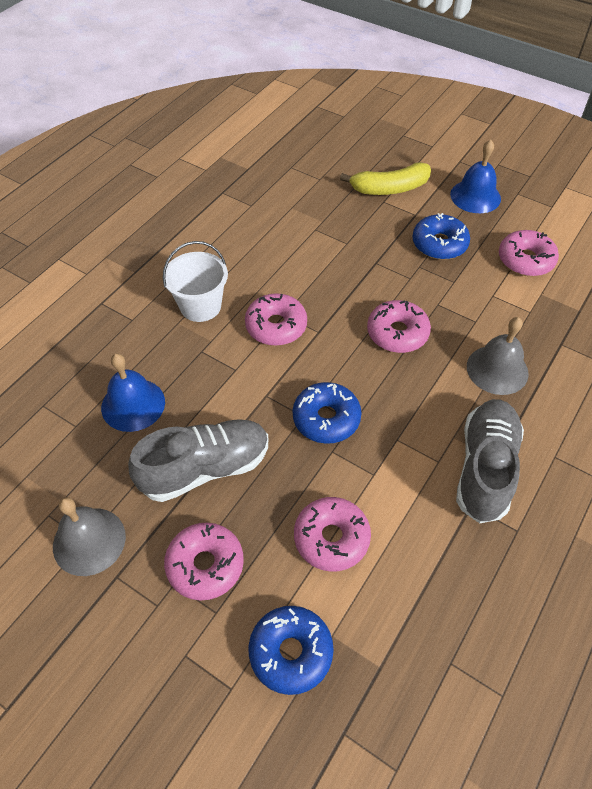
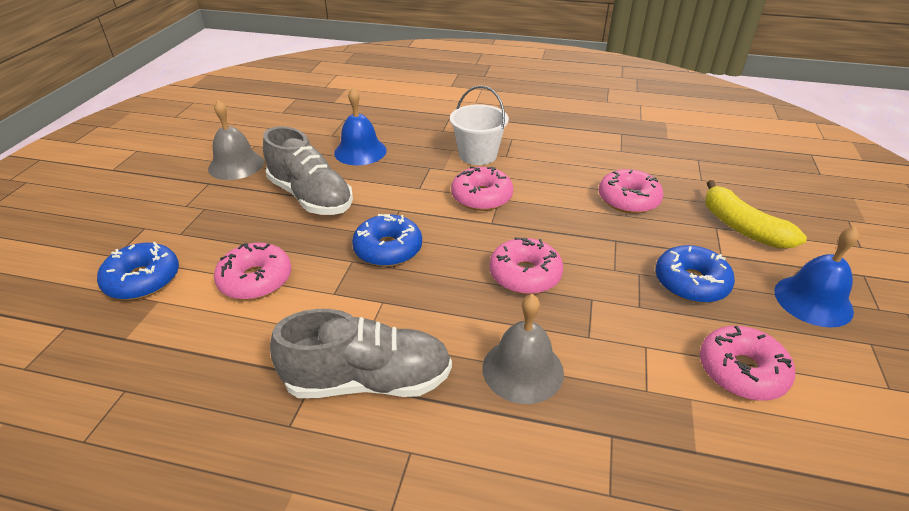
camera: 70 degrees right, 15 degrees down
(205, 565) = (221, 218): pink donut -> pink donut (628, 200)

